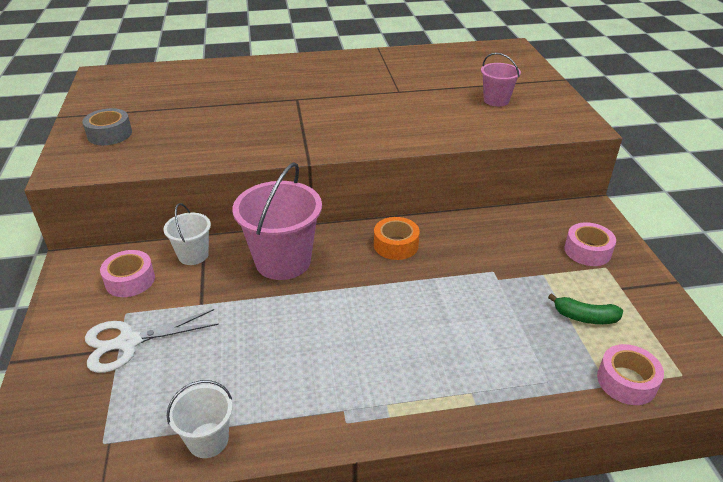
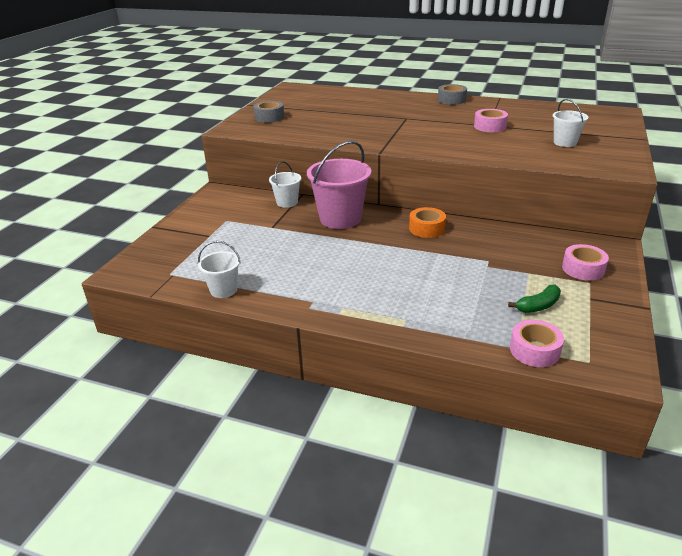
camera: 30 degrees right, 5 degrees down
(129, 342) = (217, 234): white scissors -> none
(130, 280) = (241, 206): pink tape -> pink tape (490, 126)
(327, 60) = (451, 100): none -> grey tape
(496, 100) = (565, 142): pink bucket -> white bucket
(585, 317) = (538, 306): green banana -> green banana turned 75 degrees counterclockwise

